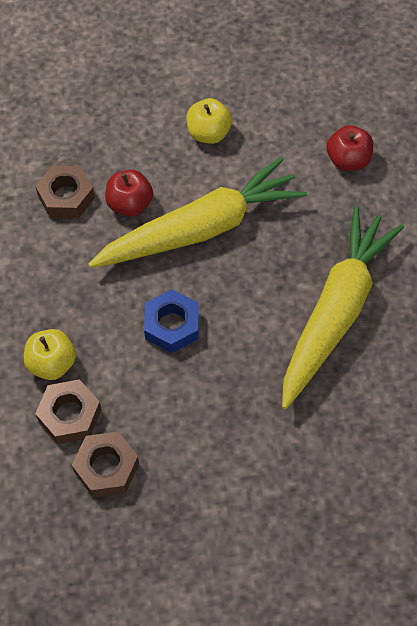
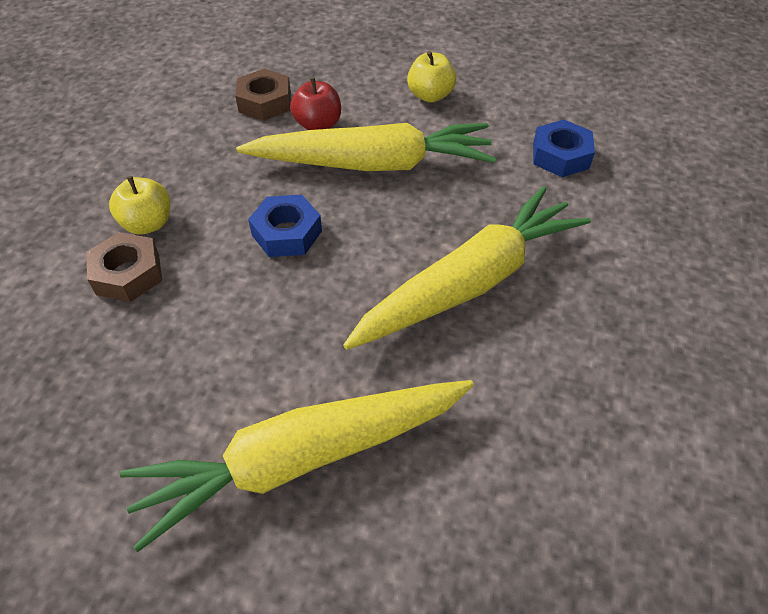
camera: 25 degrees right, 10 degrees down
(106, 467) = (124, 336): brown nut -> none
(294, 499) = (302, 458): none -> yellow carrot
(347, 160) = (560, 156): red apple -> blue nut

